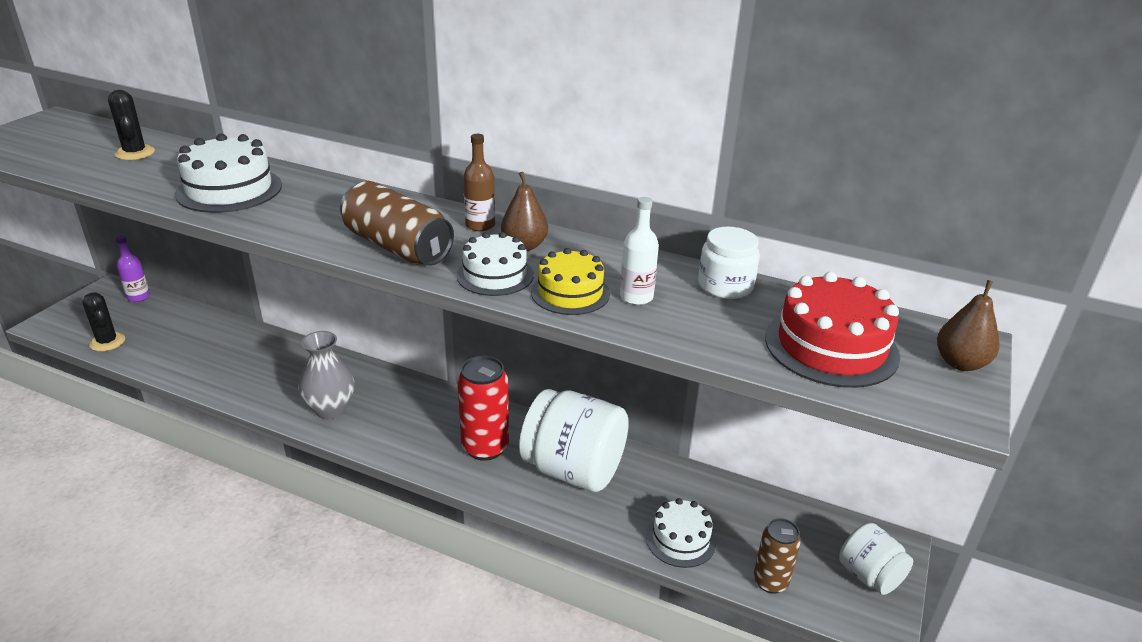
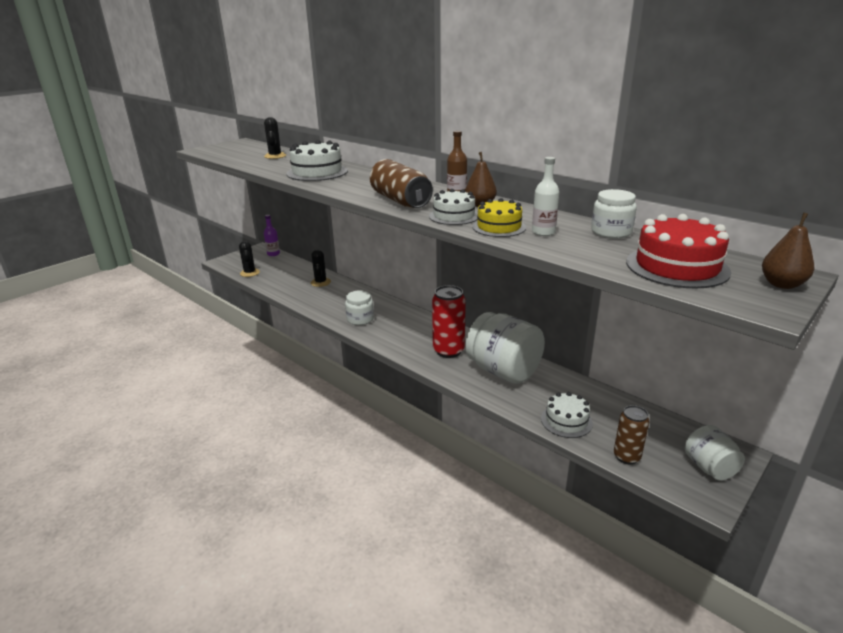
camera: 20 degrees right, 5 degrees down
(241, 346) = (320, 282): none -> black cactus
(330, 409) = (360, 319): grey vase -> white jar

